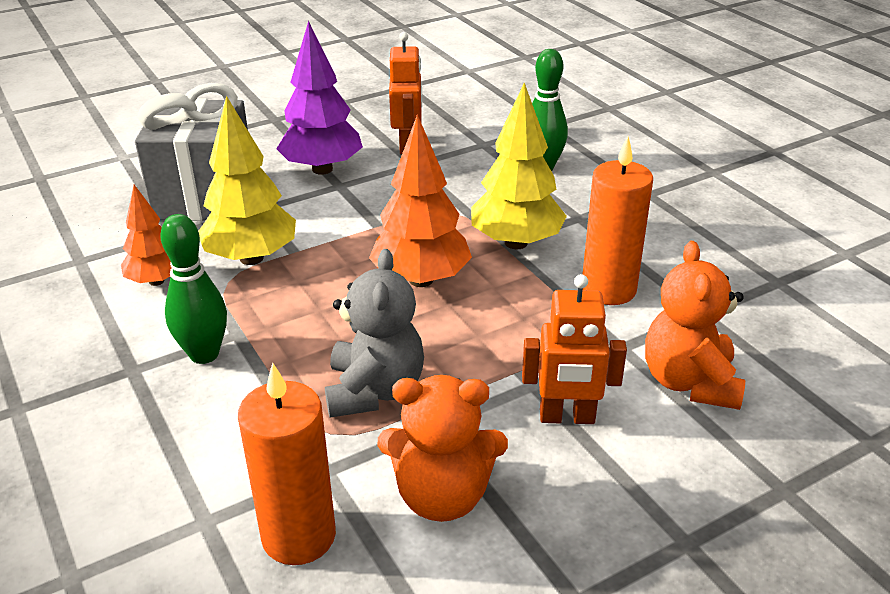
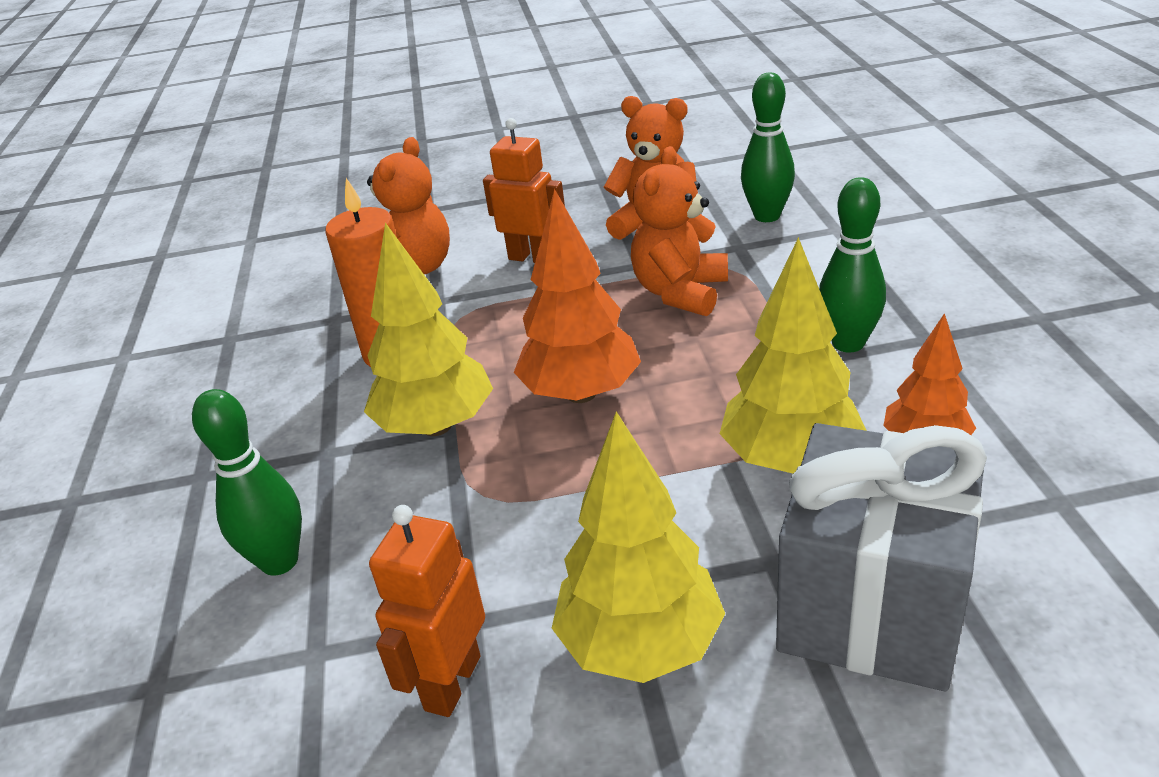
camera: 155 degrees left, 0 degrees up
(299, 536) = (767, 216): orange candle -> green bowling pin
(322, 169) = (641, 644): purple tree -> yellow tree
(374, 390) = (680, 292): grey teddy bear -> orange teddy bear

